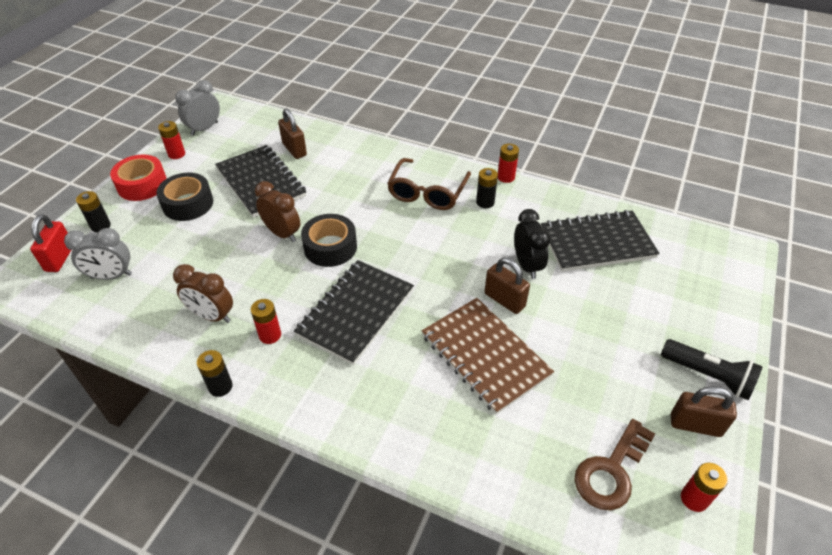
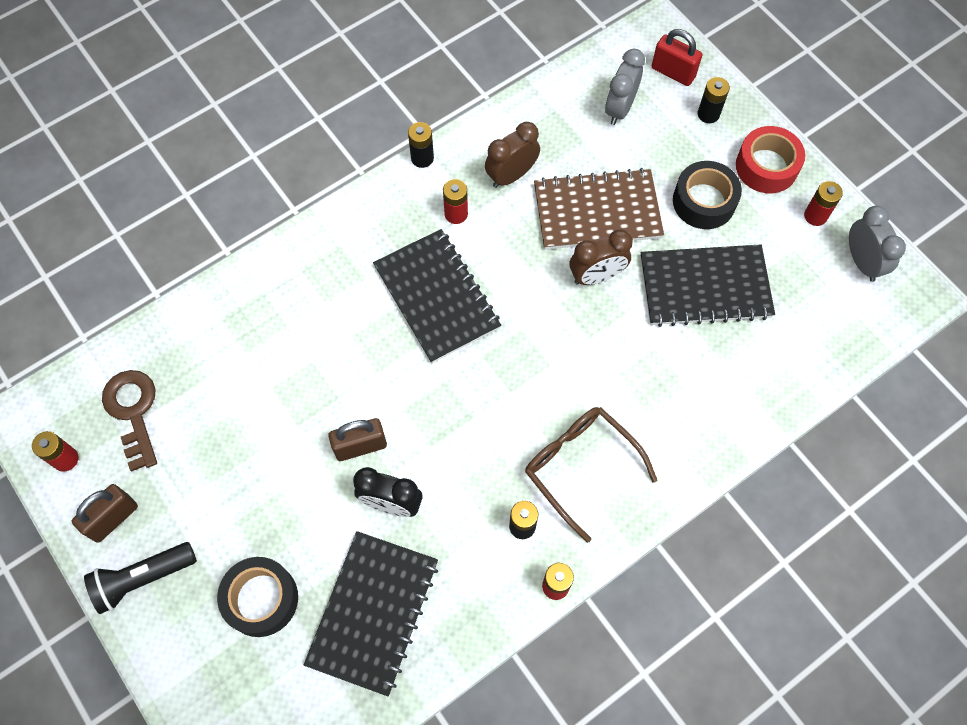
camera: 120 degrees right, 20 degrees up
(294, 149) = (758, 350): brown padlock -> none
(330, 247) = (545, 314): black tape -> black tape (261, 599)
(485, 355) = (309, 384): brown notebook -> brown notebook (597, 211)

